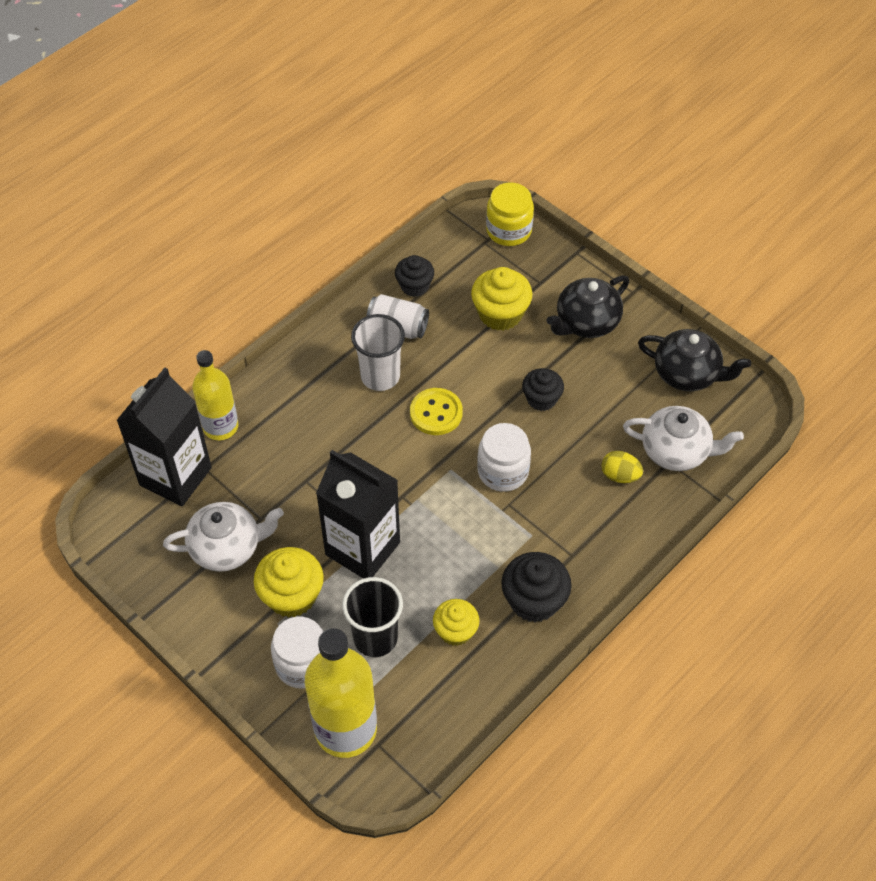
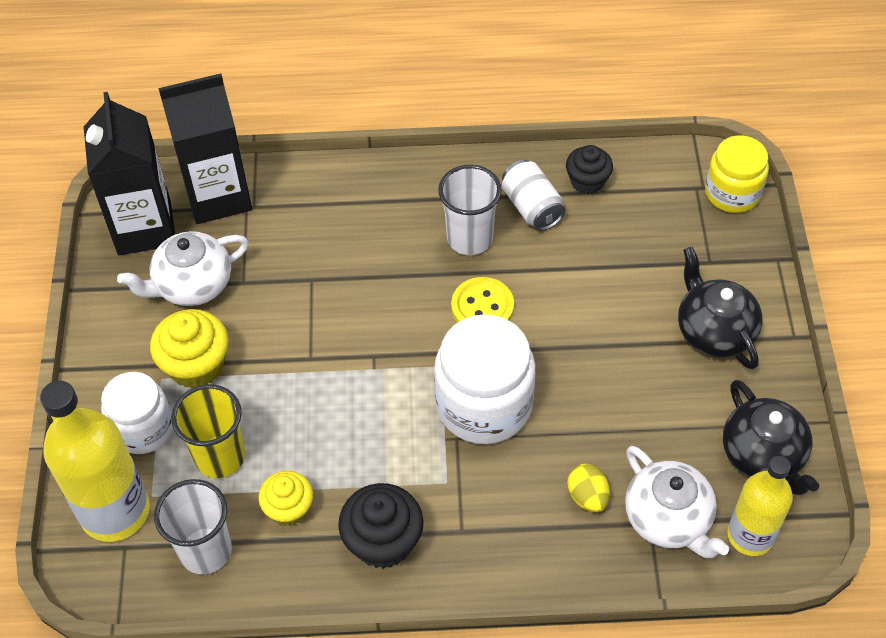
camera: 45 degrees right, 0 degrees up
(220, 426) = (295, 182): yellow bottle -> yellow bottle (750, 535)
(227, 547) = (192, 285): white teapot -> white teapot turned 120 degrees clockwise
(362, 548) = (293, 373): black carton -> black carton (144, 228)
(375, 638) = (220, 457): black cup -> yellow cup
(433, 701) = (205, 551): none -> white cup
(500, 314) = (639, 263): yellow cupcake -> none
(503, 471) = (484, 405): white jar -> white jar, size x1.55
(541, 399) = (591, 368): black cupcake -> none
(586, 322) = (714, 331): black teapot -> black teapot turned 60 degrees clockwise

